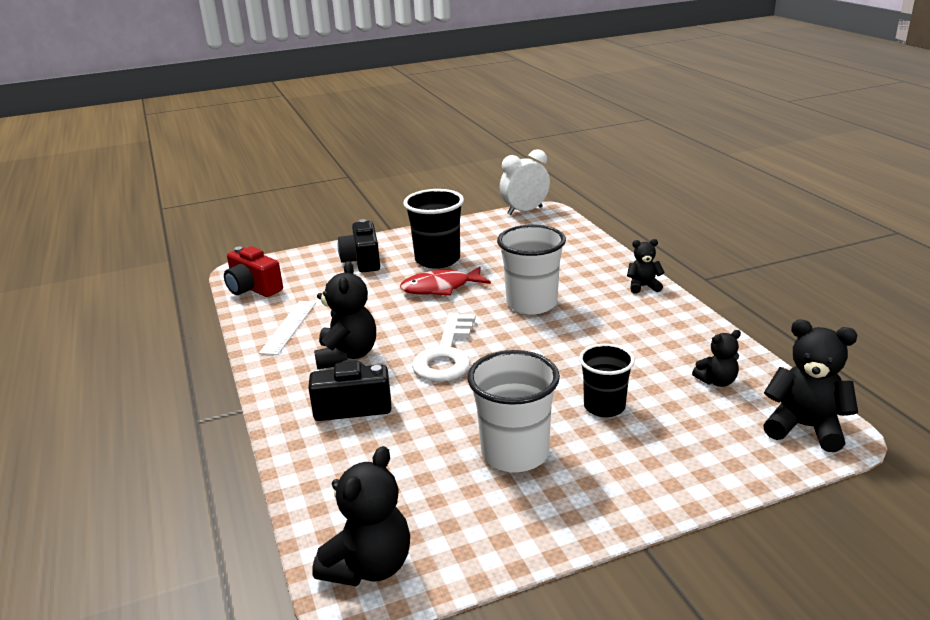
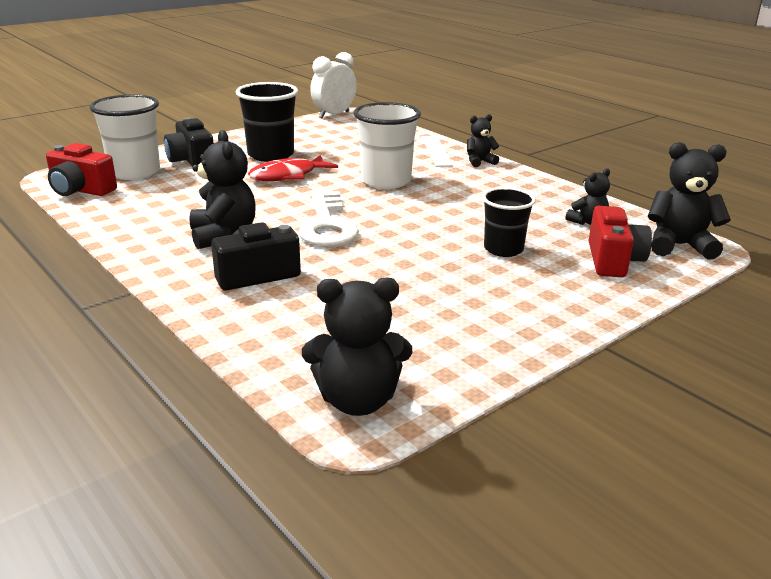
camera: 20 degrees left, 0 degrees up
(289, 327) = (143, 218): white ruler -> white ruler (436, 151)
(369, 566) = (358, 400): black teddy bear -> black teddy bear turned 75 degrees clockwise
(514, 453) = (444, 292): white cup -> white cup (135, 172)
(715, 438) = (613, 260): none -> red camera

